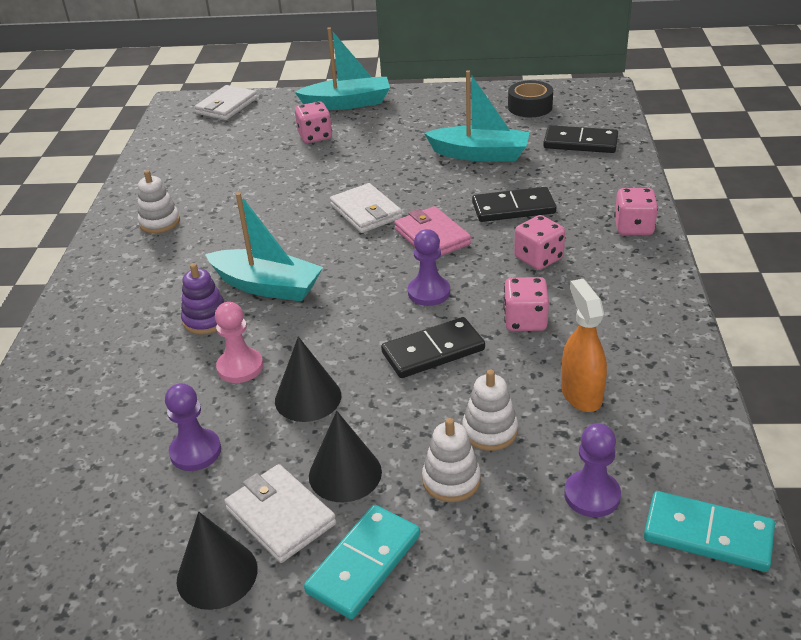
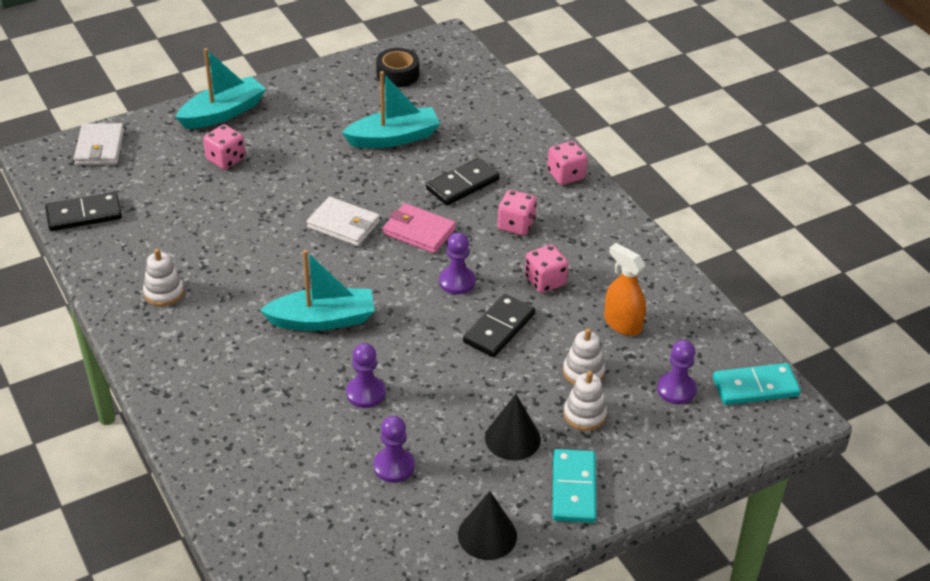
camera: 35 degrees left, 5 degrees up
(206, 320) = (299, 366): purple stacking toy -> none
(240, 367) = (365, 393): pink pawn -> purple pawn
(280, 516) = (495, 483): white wallet -> none
(308, 398) = (439, 397): black cone -> none
(580, 143) = (468, 103): black domino -> black domino (84, 214)

